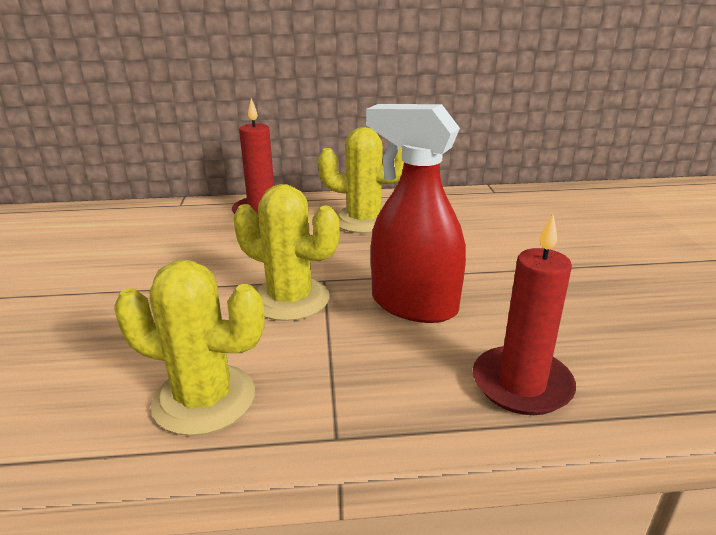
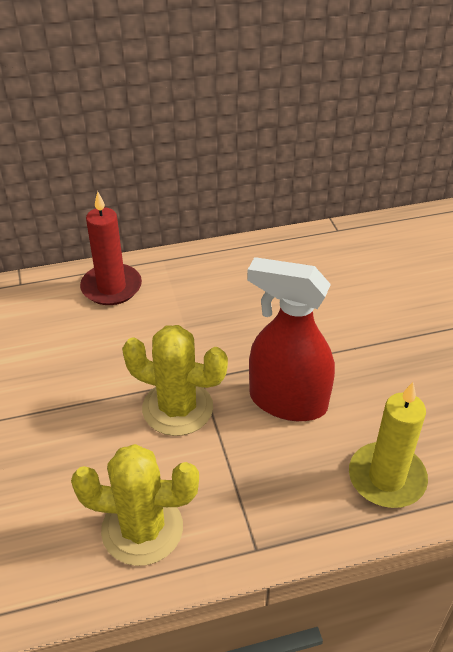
camera: 10 degrees left, 15 degrees up
(363, 220) = (217, 290): yellow cactus -> none
(521, 384) = (386, 478): red candle -> yellow candle

